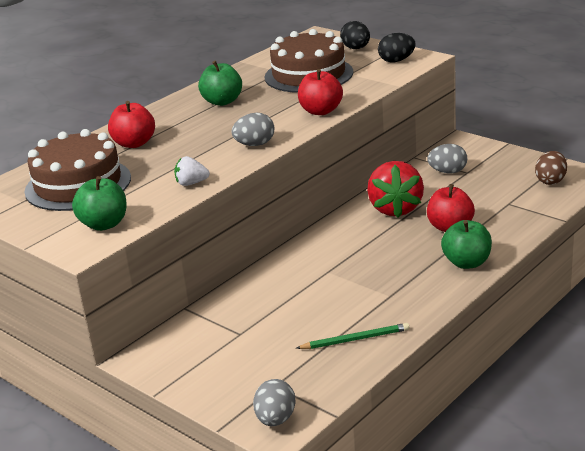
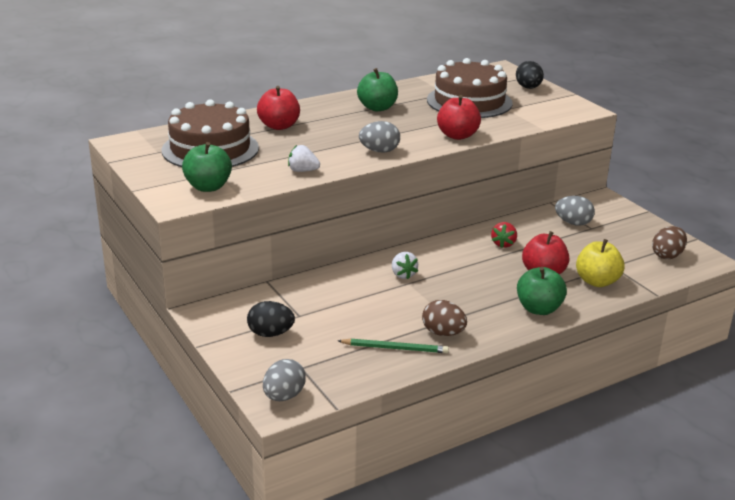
camera: 15 degrees right, 0 degrees up
(318, 264) = (403, 275): none -> white strawberry
(392, 311) = (443, 333): none -> brown egg
(395, 209) = (503, 244): red strawberry -> red strawberry, size x0.48
(396, 61) = (558, 107): black egg -> black egg (270, 334)
(503, 222) = (597, 281): none -> yellow apple

